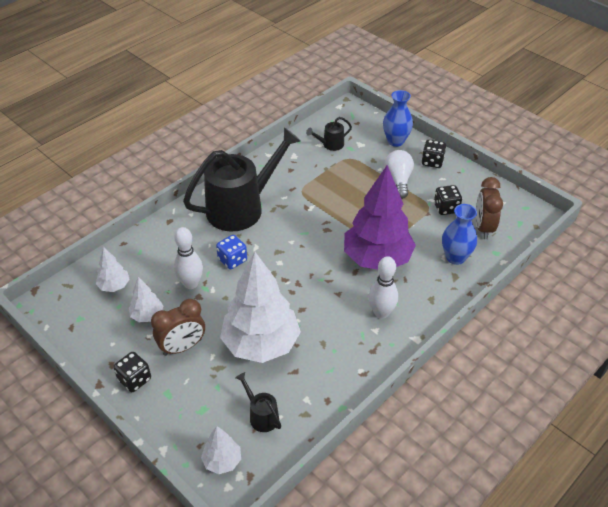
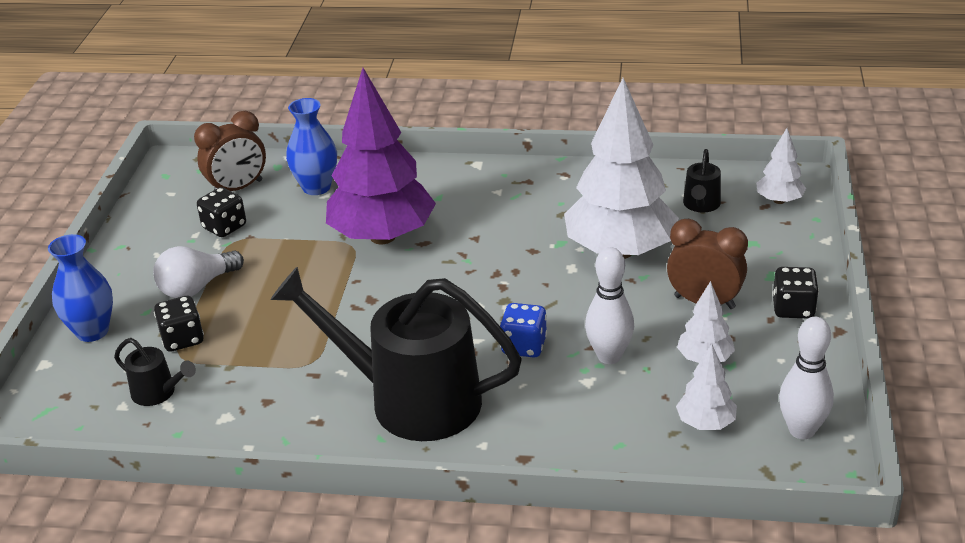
camera: 125 degrees left, 10 degrees down
(381, 313) = (468, 197): white bowling pin -> white bowling pin (801, 430)
(432, 162) = (122, 277): black dice -> black dice (182, 339)

